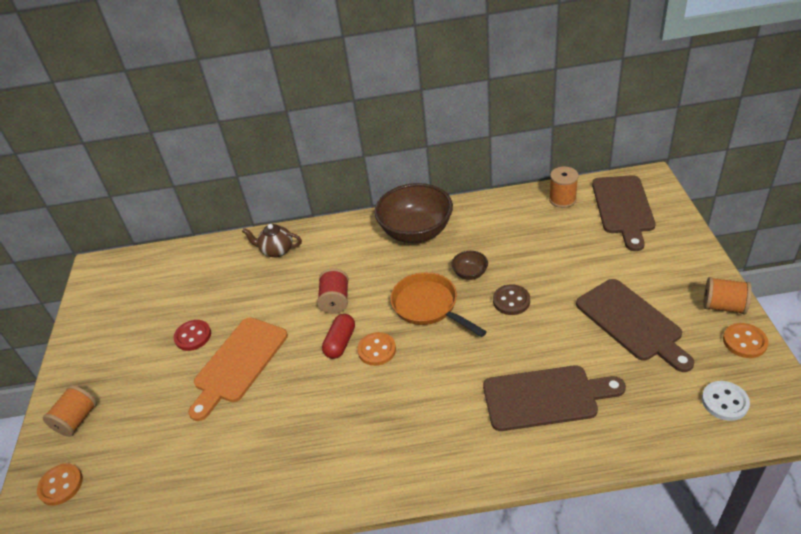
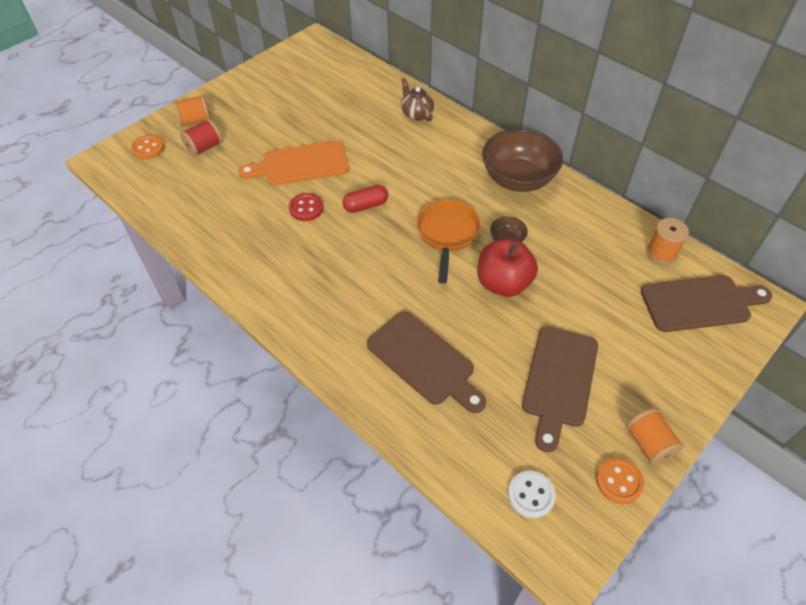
camera: 45 degrees right, 10 degrees up
(193, 336) = (302, 126): red button -> red button (306, 208)
(335, 301) = (401, 177): red spool -> red spool (204, 148)
(377, 350) = (378, 230): orange button -> none
(511, 301) = (503, 283): brown button -> red apple
(623, 208) = (700, 303): brown cutting board -> brown cutting board turned 150 degrees counterclockwise

